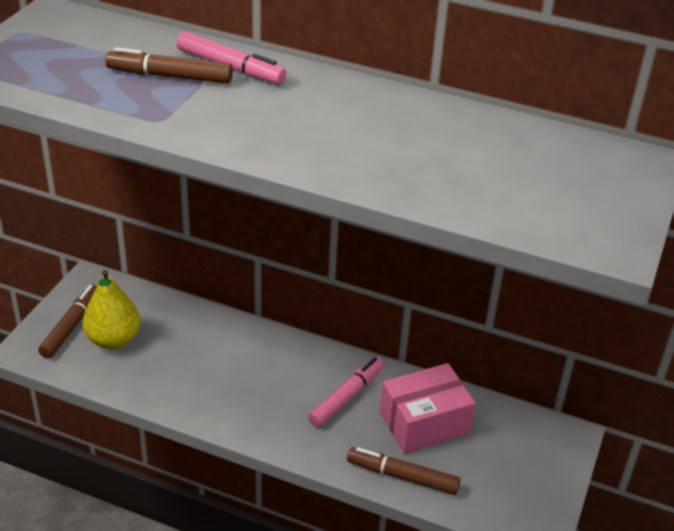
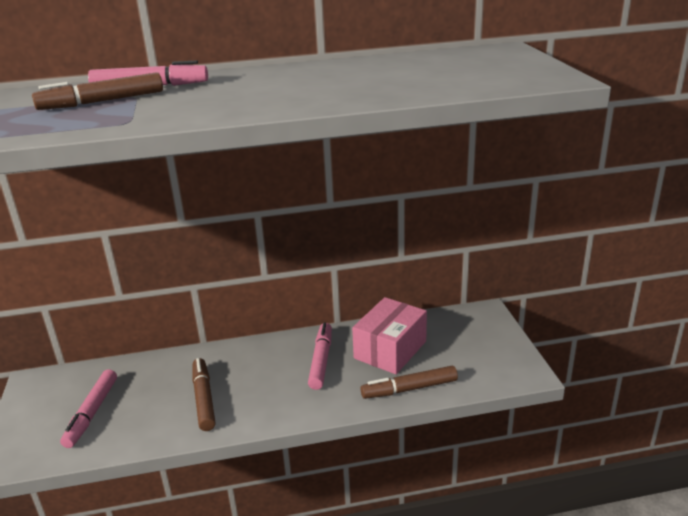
camera: 30 degrees left, 10 degrees down
(71, 326) = (42, 422): brown marker -> brown marker (204, 399)
(113, 340) = (92, 413): yellow pear -> pink marker

